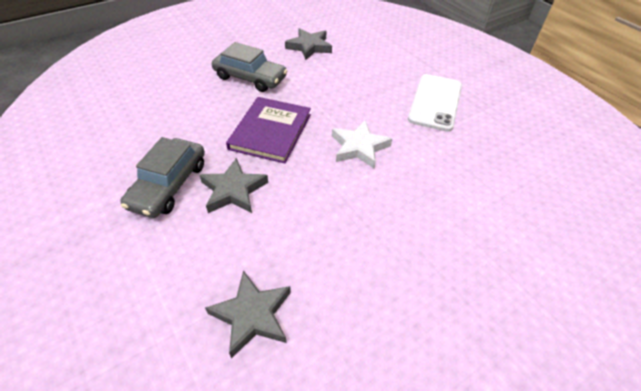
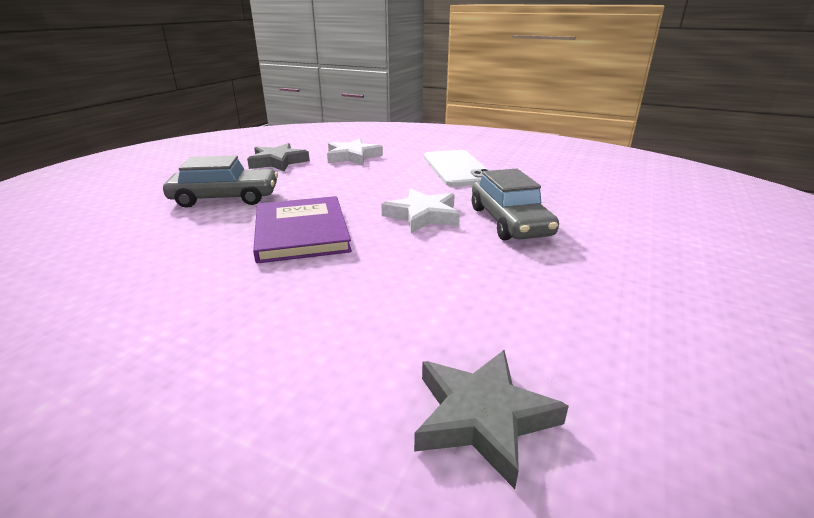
camera: 30 degrees left, 20 degrees down
(169, 185) = (193, 327): grey car -> grey car (509, 221)
(233, 190) = (306, 297): grey star -> none
(367, 58) = (352, 156): none -> white star

